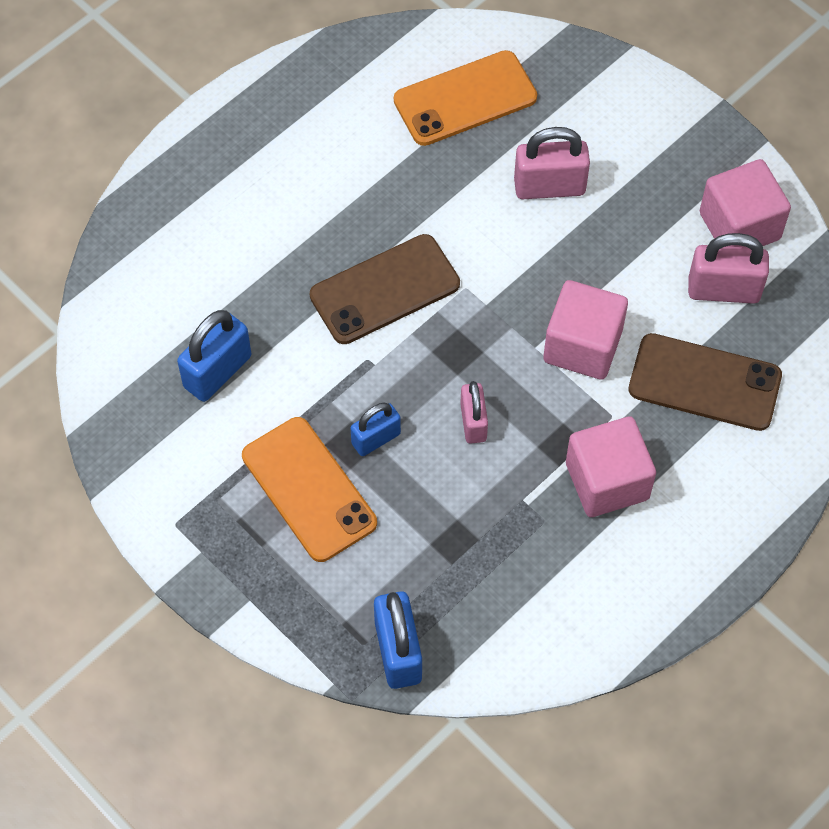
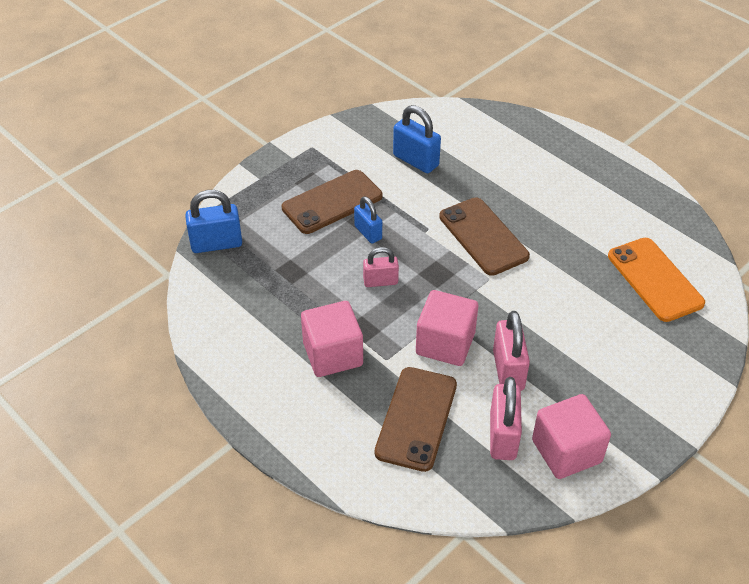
camera: 90 degrees right, 15 degrees down
(309, 489) = (332, 202): orange phone -> brown phone
(549, 186) = (584, 327): pink padlock -> pink padlock (508, 370)

